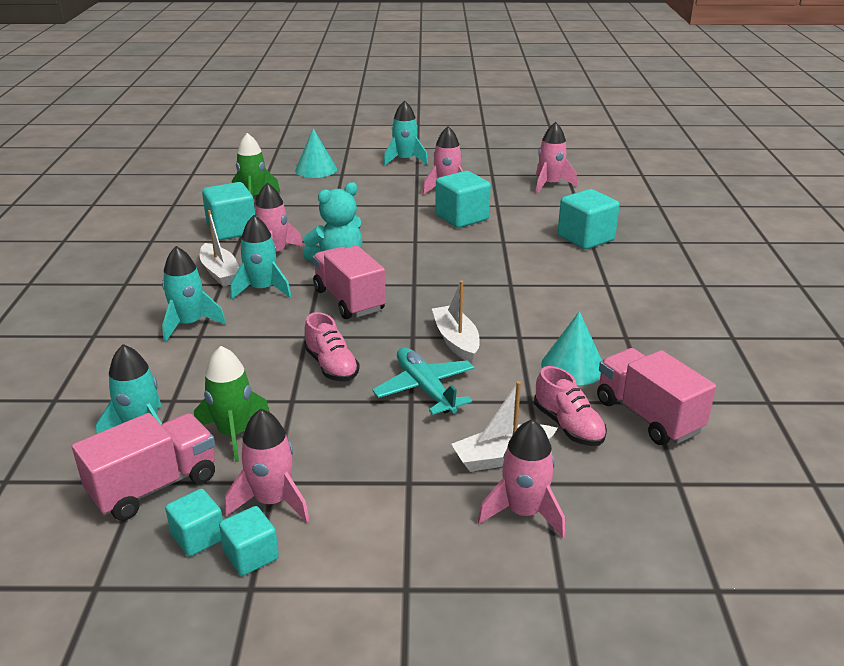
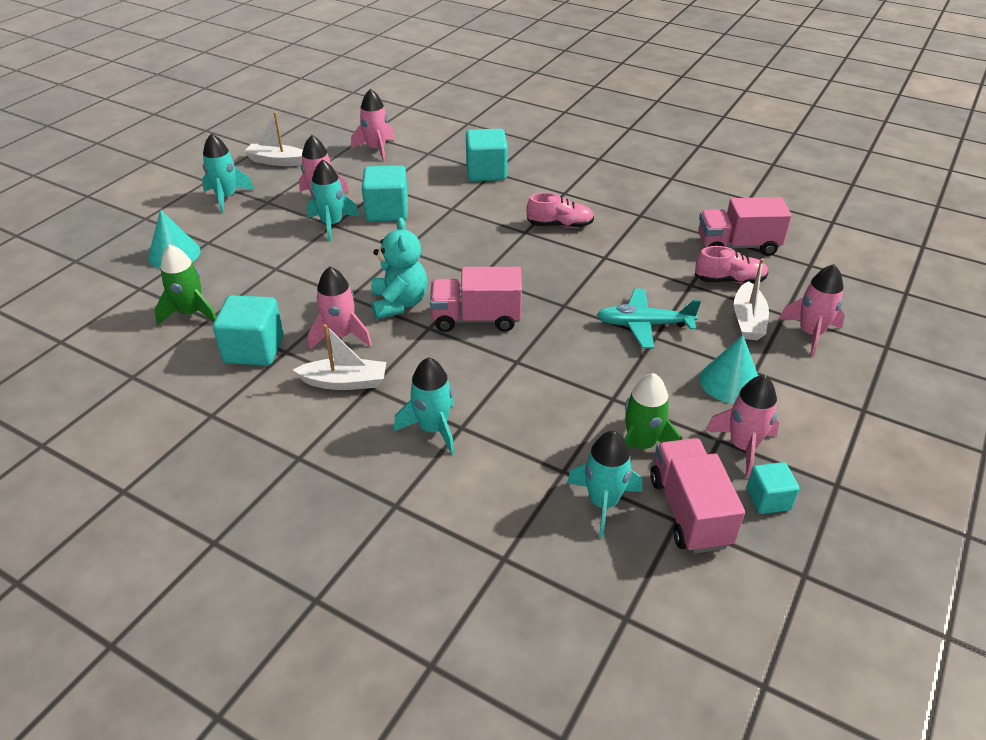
camera: 60 degrees left, 10 degrees up
(251, 555) = (801, 475): turquoise cube -> none
(262, 289) = (407, 364): turquoise rocket -> turquoise rocket (332, 224)
(331, 366) = (576, 361): pink shoe -> pink shoe (559, 225)
(456, 341) = (588, 287): white boat -> white boat (277, 161)
(573, 366) = (661, 250): turquoise cone -> turquoise cone (730, 382)

